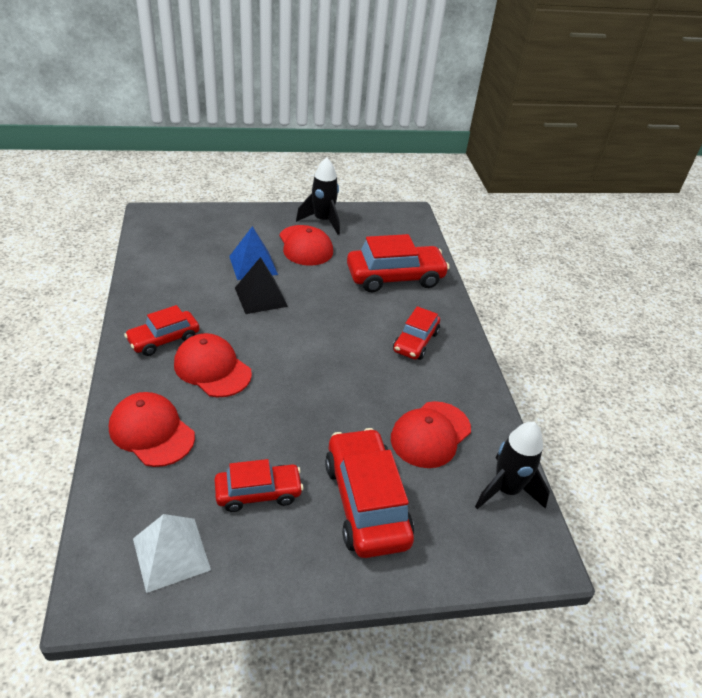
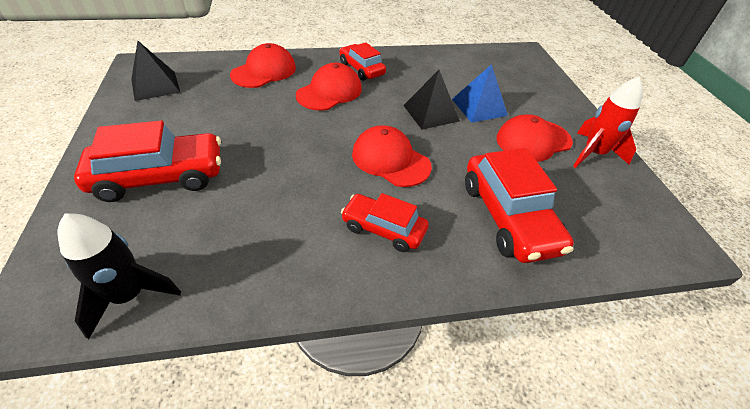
camera: 90 degrees right, 5 degrees up
(171, 554) = (155, 85): white pyramid -> black pyramid
(258, 493) = (192, 118): red car -> none
(323, 221) = (593, 154): black rocket -> red rocket
(430, 434) = (230, 230): red cap -> red cap (390, 160)

